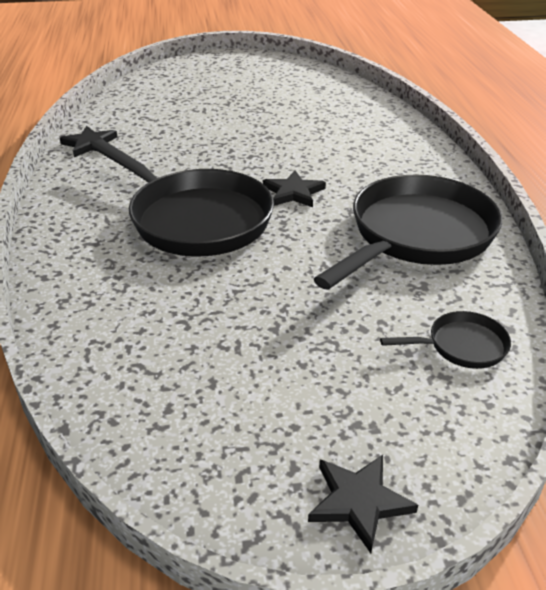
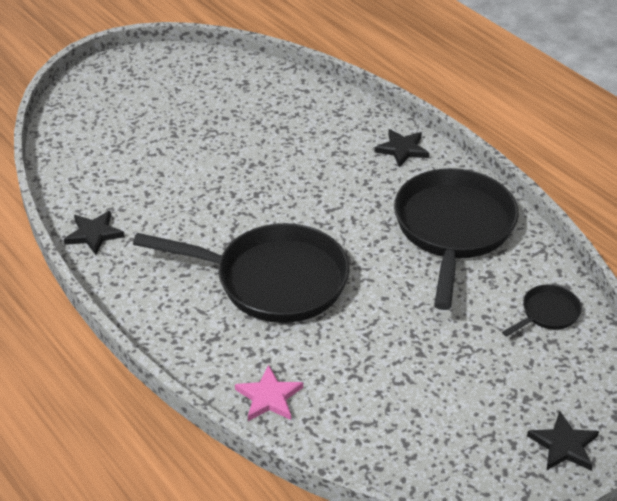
camera: 30 degrees left, 5 degrees up
(83, 307) = (269, 397): none -> pink star
(293, 192) = (328, 222): black star -> black star (402, 149)

